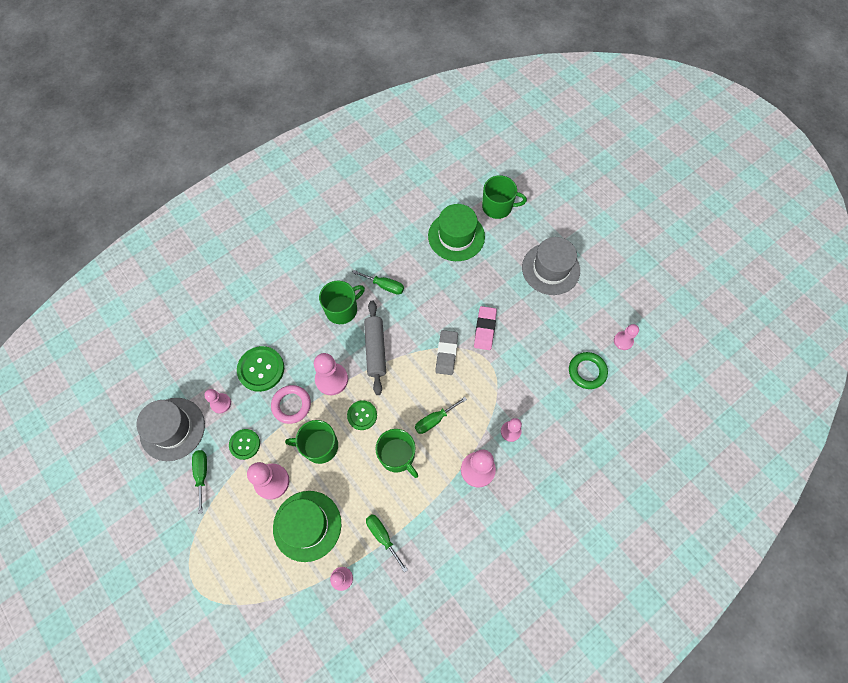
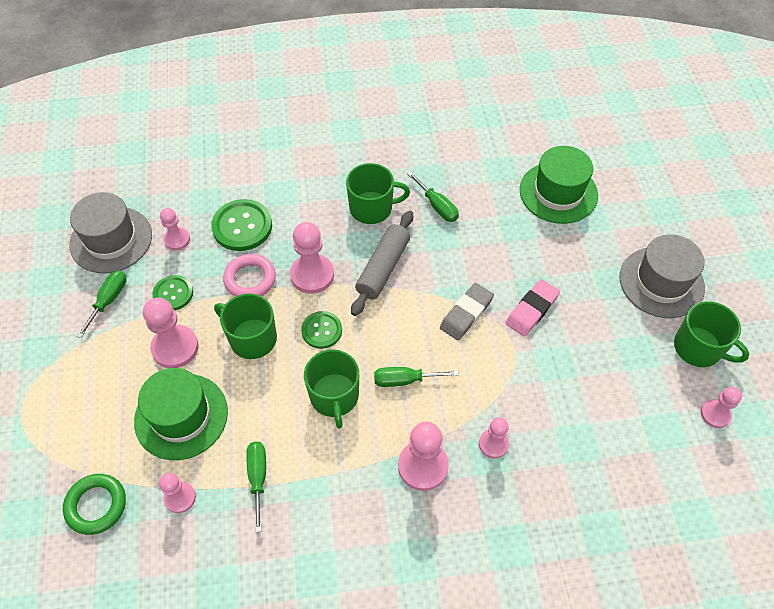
camera: 30 degrees right, 10 degrees down
(498, 207) = (631, 183): green mug -> green mug (698, 348)
(587, 371) = (641, 426): green ring -> green ring (96, 505)

